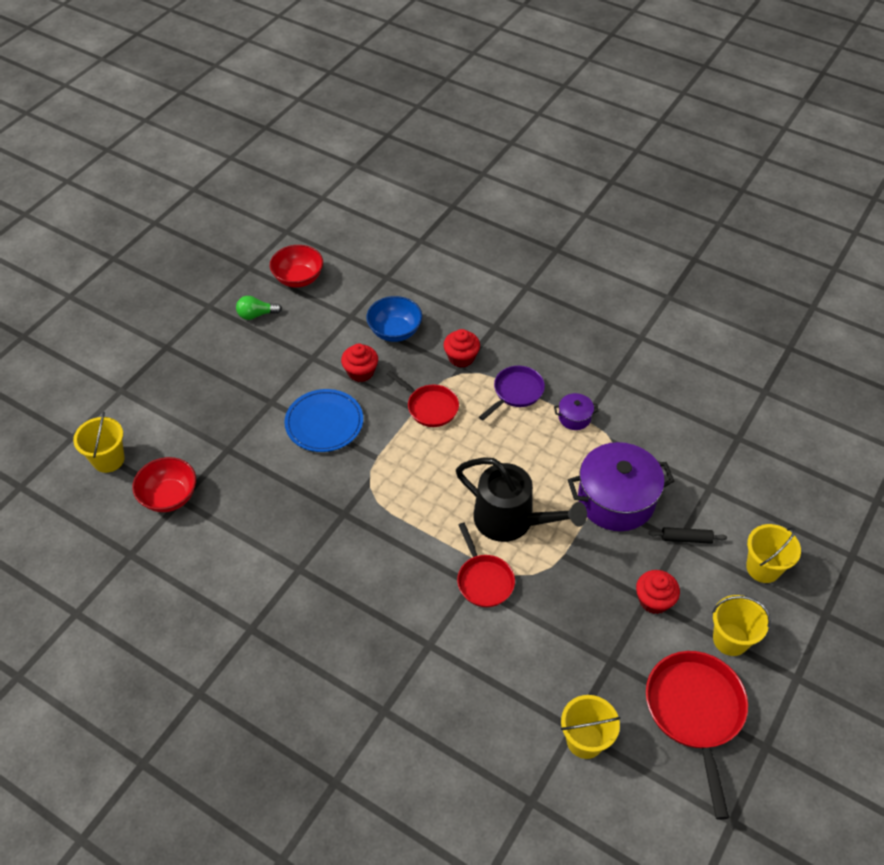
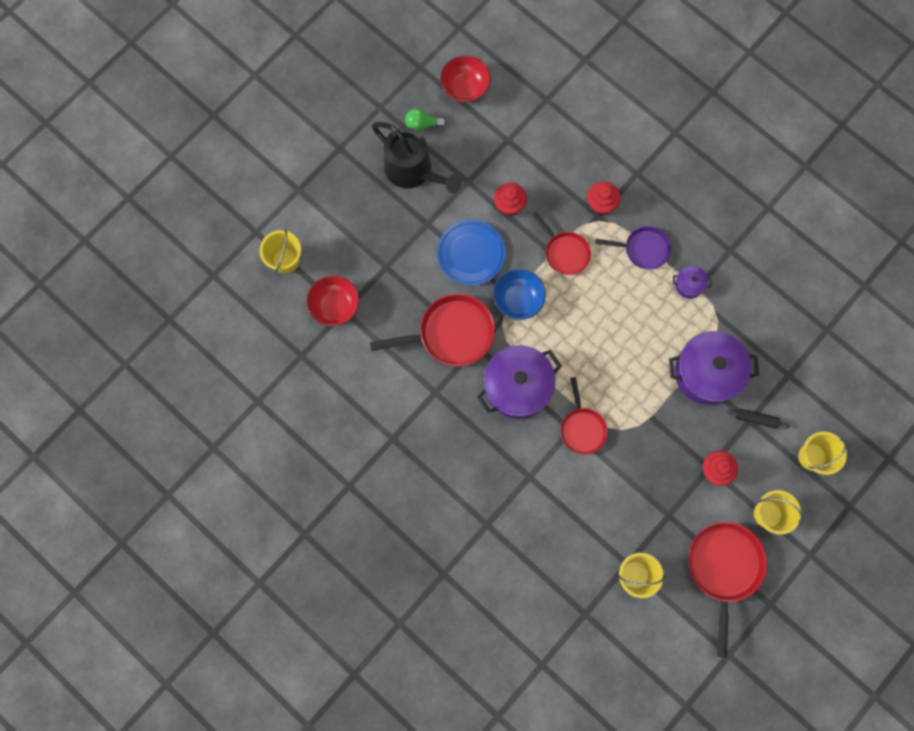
camera: 10 degrees right, 25 degrees up
(311, 504) = (451, 333): none -> red pan
(395, 331) = (546, 164): blue bowl -> blue bowl (518, 299)
(398, 547) = (517, 386): none -> purple pot
(512, 521) = (615, 378): black watering can -> black watering can (414, 171)
(516, 392) = (643, 249): purple pan -> purple pan turned 45 degrees clockwise

